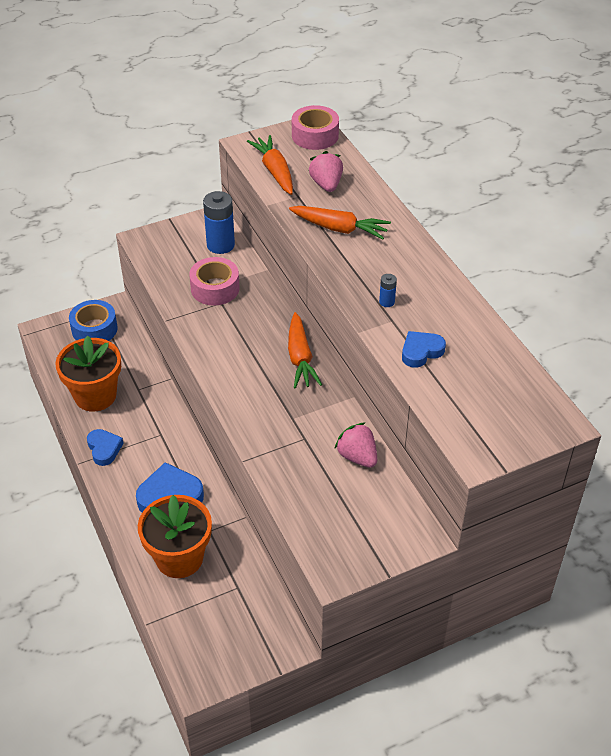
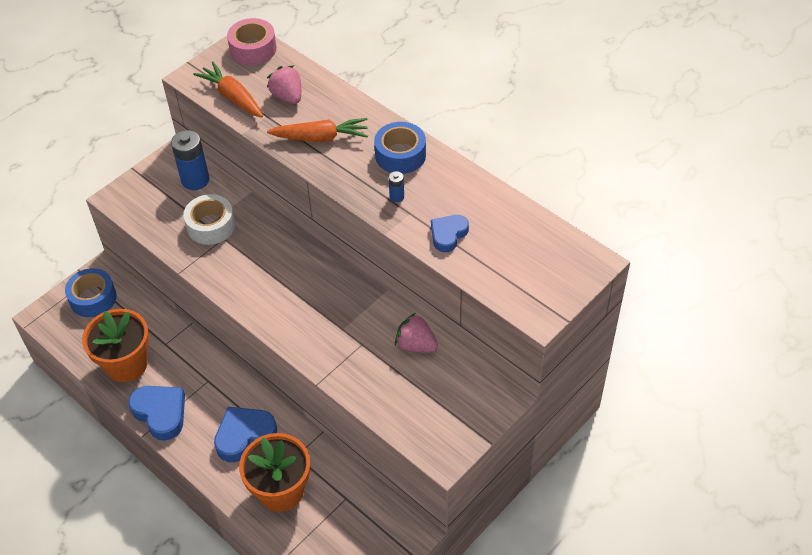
camera: 20 degrees left, 5 degrees up
(104, 449) = (160, 413): blue heart -> blue heart, size x1.55
(215, 288) = (211, 226): pink tape -> white tape
(300, 358) = (322, 268): orange carrot -> none
(409, 265) = (400, 155): none -> blue tape

